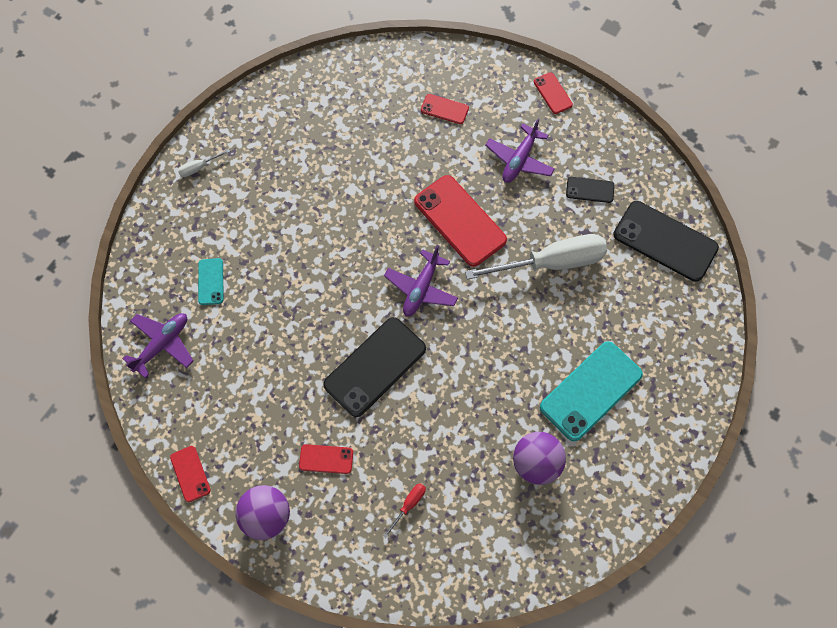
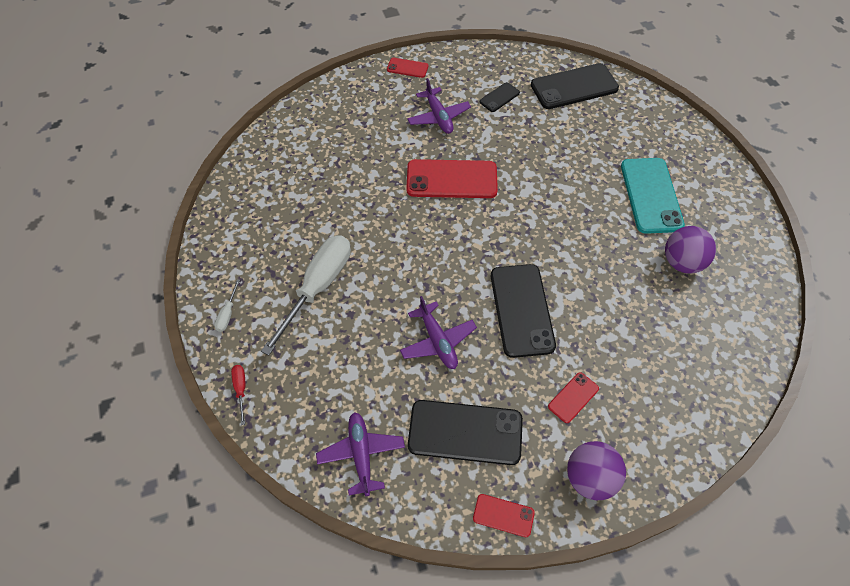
camera: 50 degrees left, 10 degrees down
(211, 281) = (339, 376): turquoise phone -> none
(234, 401) = (465, 432): none -> black phone
(408, 505) = (656, 365): red screwdriver -> red screwdriver (241, 389)
(421, 288) = (483, 238): purple plane -> purple plane (437, 341)
(444, 109) = (354, 129): red phone -> none
(551, 262) = (534, 152): white screwdriver -> white screwdriver (318, 287)

